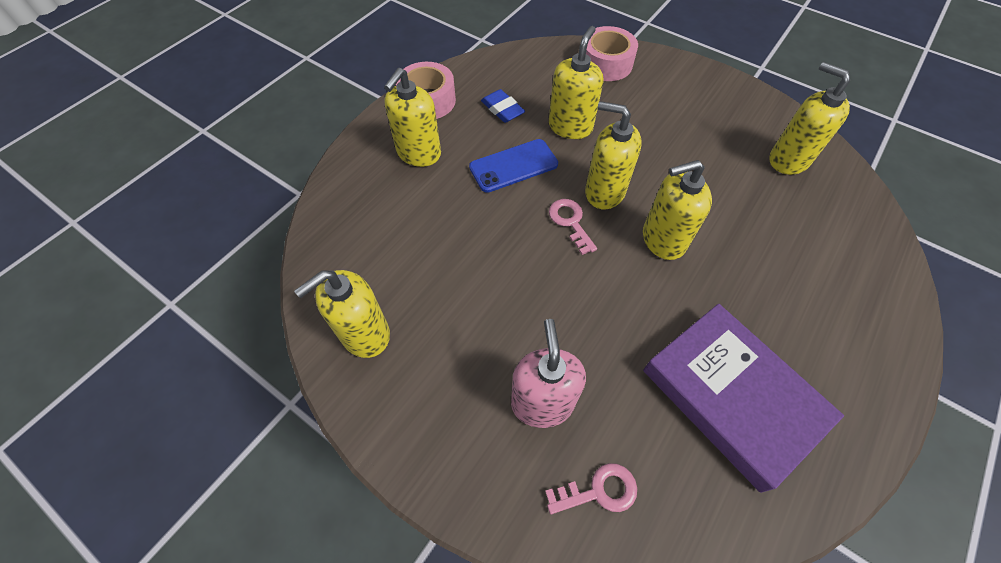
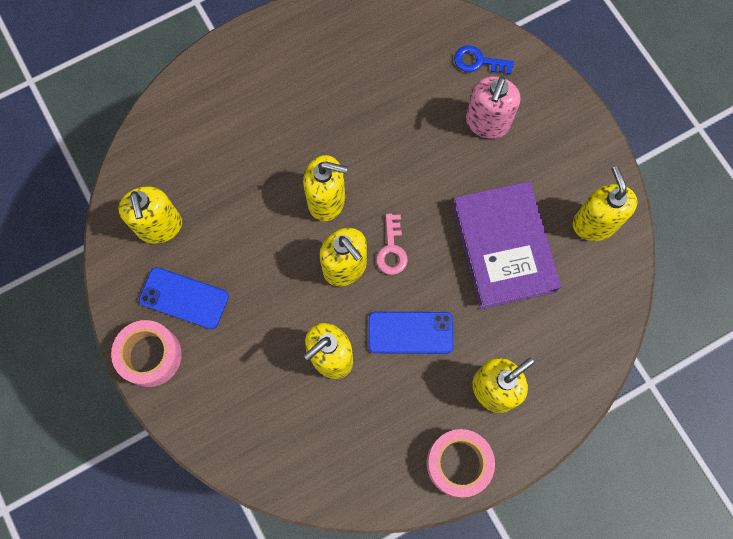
camera: 155 degrees left, 15 degrees up
(365, 334) = (594, 223): yellow soap dispenser -> yellow soap dispenser turned 90 degrees counterclockwise
(502, 109) = (386, 413): blue eraser -> none
(599, 491) = (478, 61): pink key -> blue key
(606, 63) = (238, 432): pink tape -> pink tape (150, 355)
(718, 121) = (184, 298): none -> blue phone
(732, 396) = (360, 74): purple book -> purple book (503, 247)

